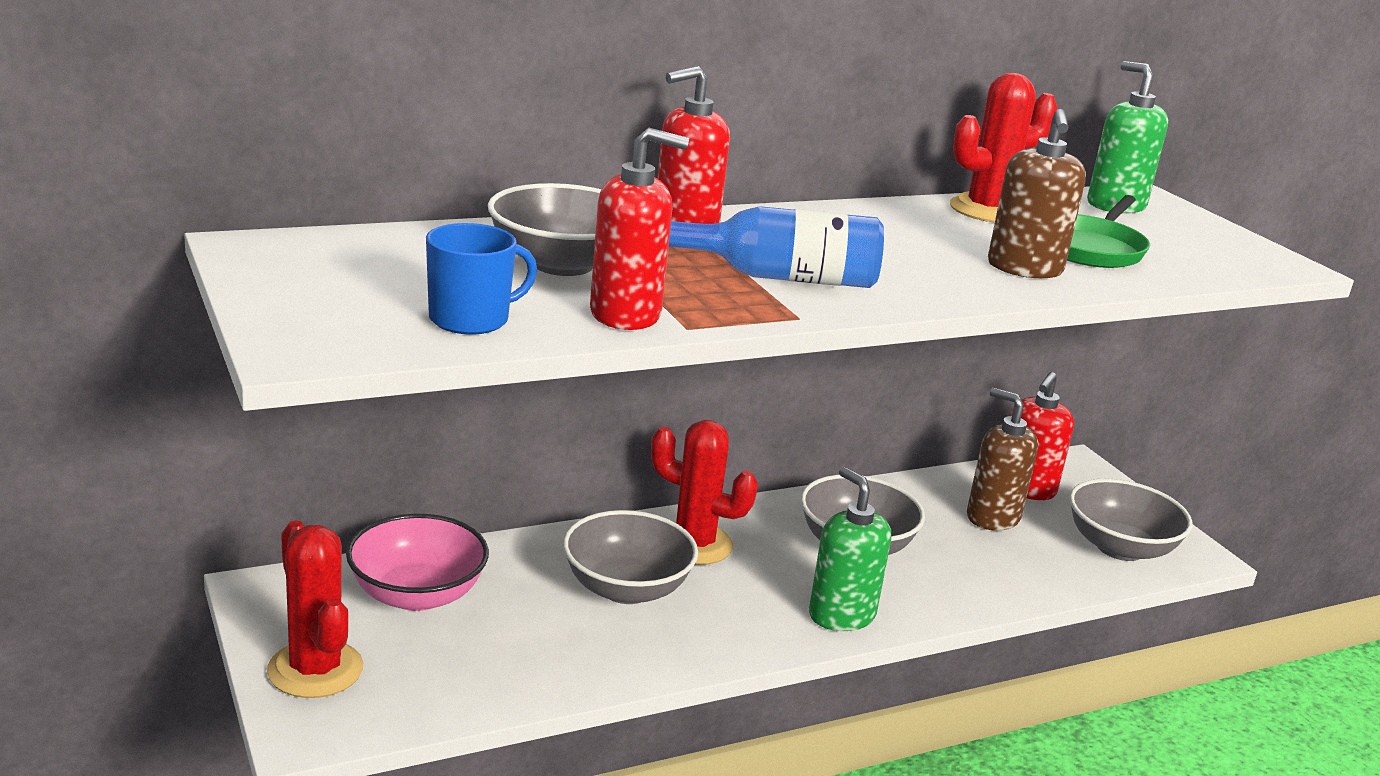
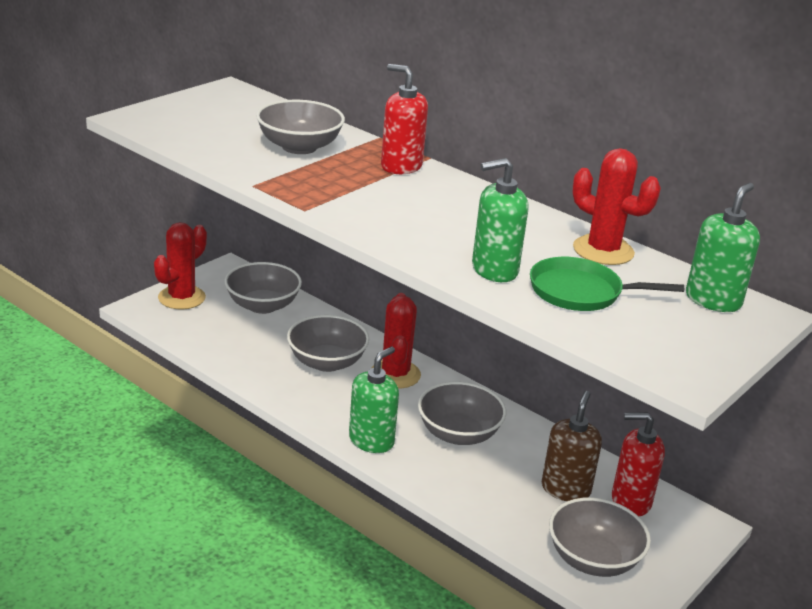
camera: 65 degrees right, 5 degrees up
(417, 594) = (262, 305): pink bowl -> grey bowl
(471, 319) = (201, 140): blue mug -> none
(626, 314) = (250, 170): red soap dispenser -> none
(781, 277) = (360, 199): blue bottle -> none
(1024, 268) = (494, 270): brown soap dispenser -> green soap dispenser

